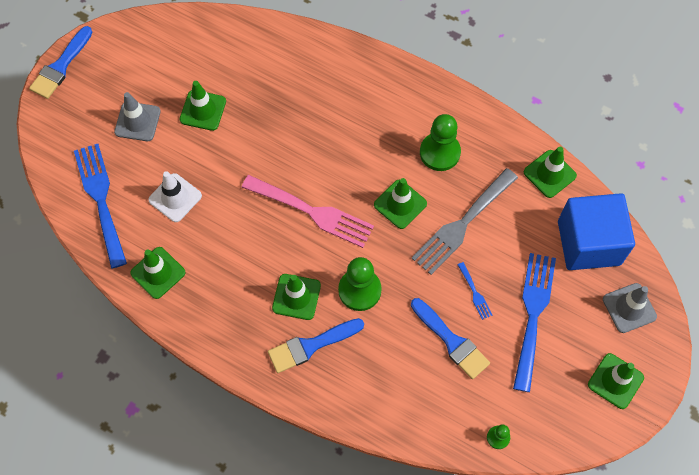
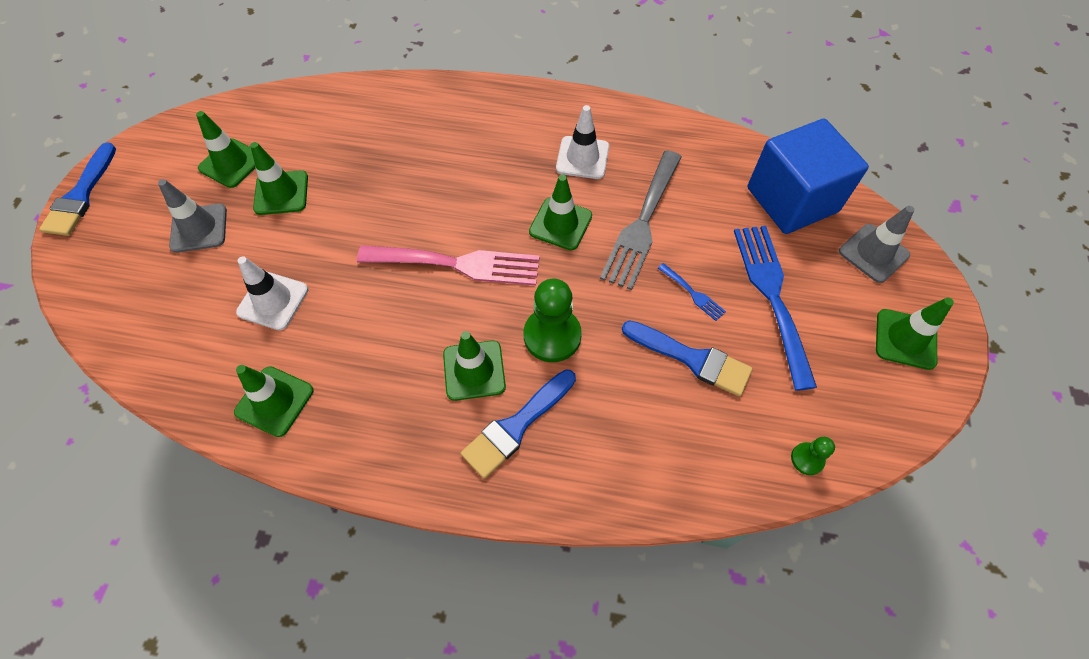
camera: 20 degrees left, 5 degrees down
(100, 199) = (169, 333): blue fork -> none
(440, 152) = (582, 158): green pawn -> white traffic cone
(549, 174) = (713, 144): green traffic cone -> green traffic cone (231, 163)

